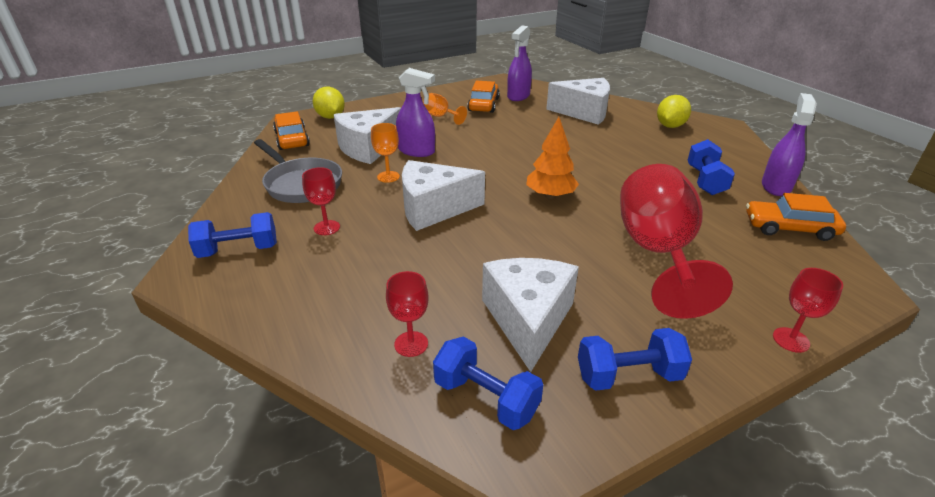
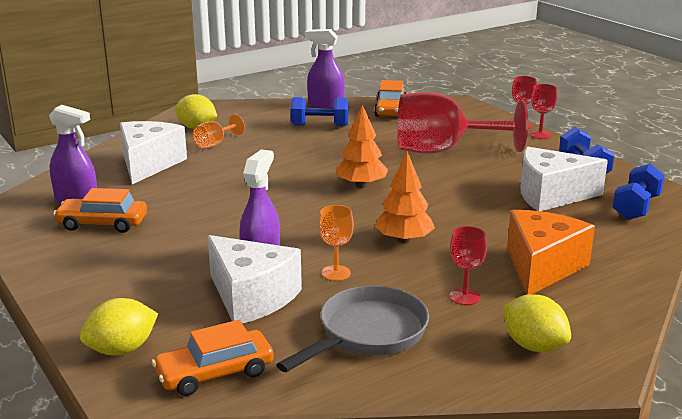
camera: 95 degrees left, 10 degrees down
(238, 250) = (533, 346): blue dumbbell -> yellow lemon
(357, 278) = (542, 267): none -> orange cheese
(411, 344) = (606, 235): red goblet -> red goblet (540, 135)
(433, 208) = (404, 240): white cheese -> orange tree
(440, 117) = (142, 252): orange goblet -> orange goblet (215, 144)

